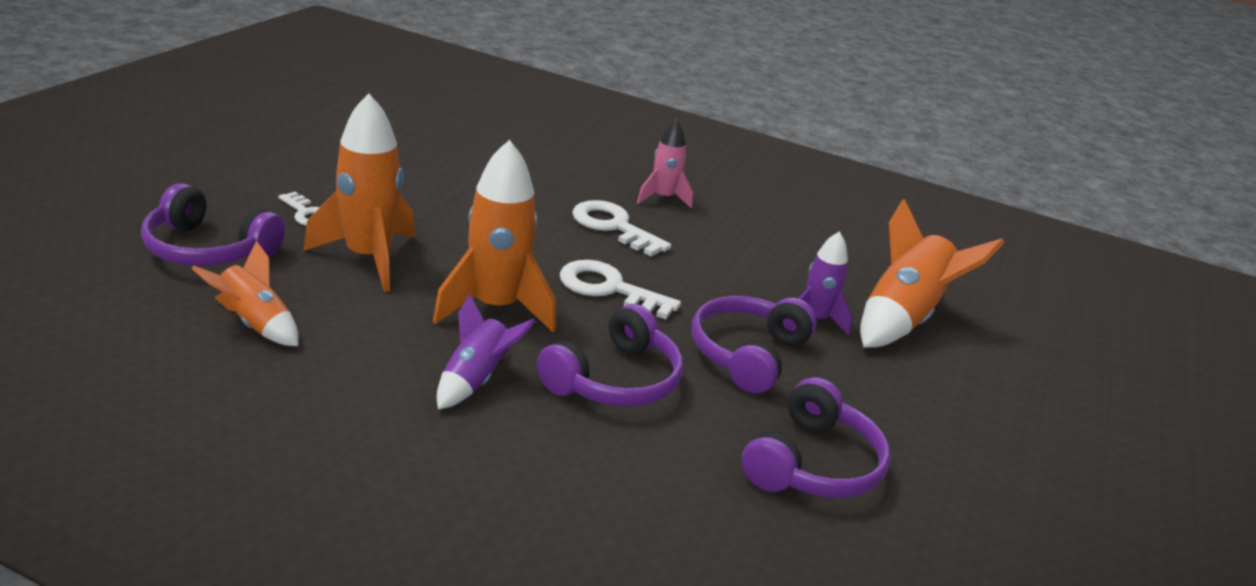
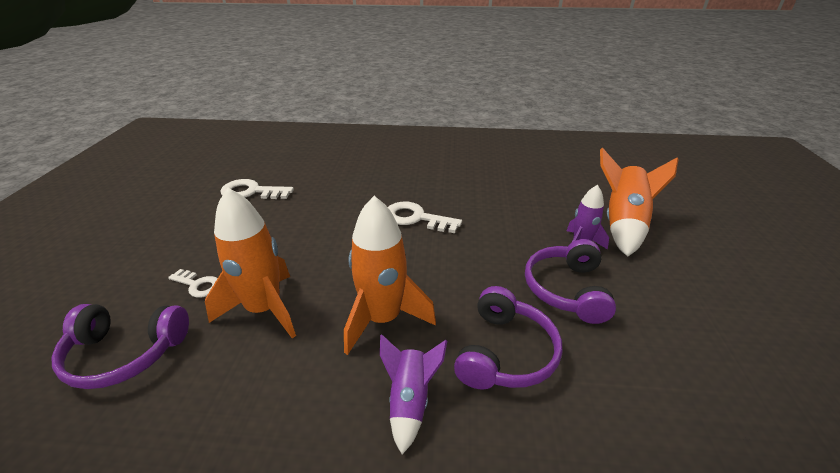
camera: 15 degrees left, 5 degrees up
(254, 324) = (197, 423): orange rocket -> none
(609, 289) = (446, 270): white key -> white key (252, 192)
(663, 198) = (431, 187): pink rocket -> none
(812, 464) = (681, 372): purple headphones -> none

